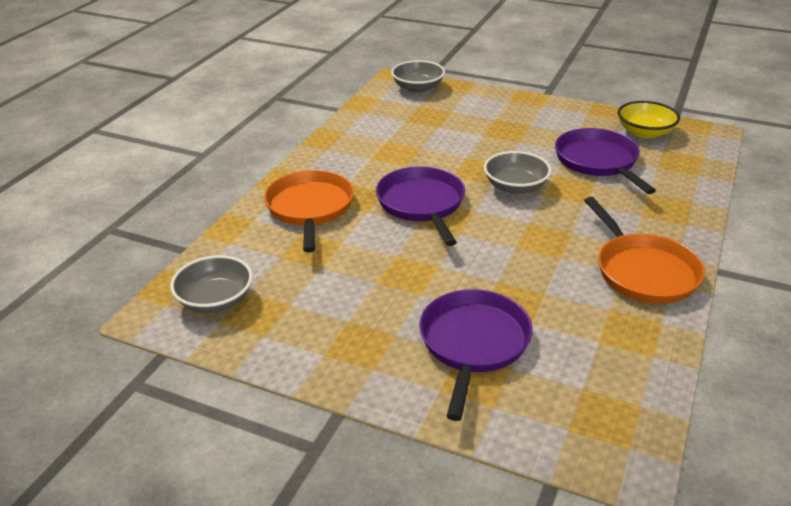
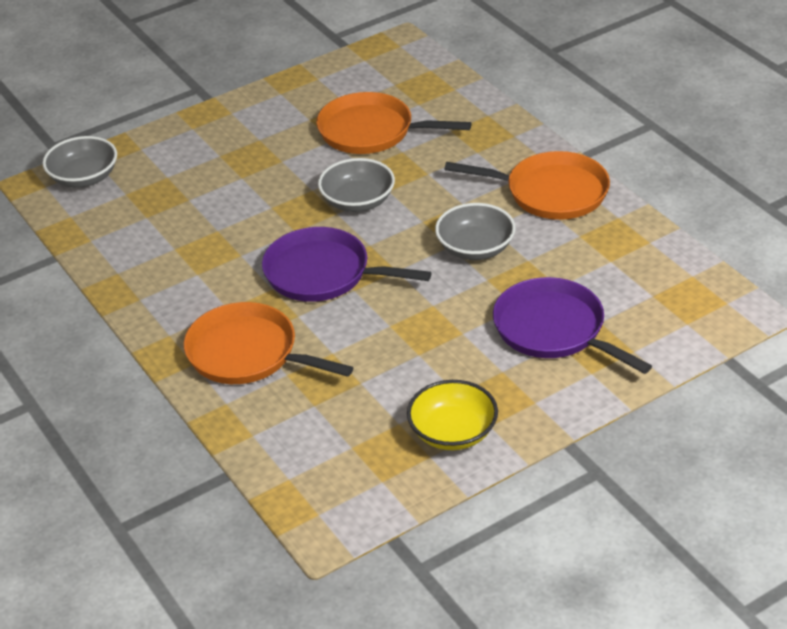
camera: 55 degrees left, 5 degrees up
(215, 300) = (344, 474): grey bowl -> grey bowl (475, 248)
(598, 161) = (371, 131): purple pan -> orange pan
(645, 132) = (354, 78): yellow bowl -> yellow bowl (453, 432)

